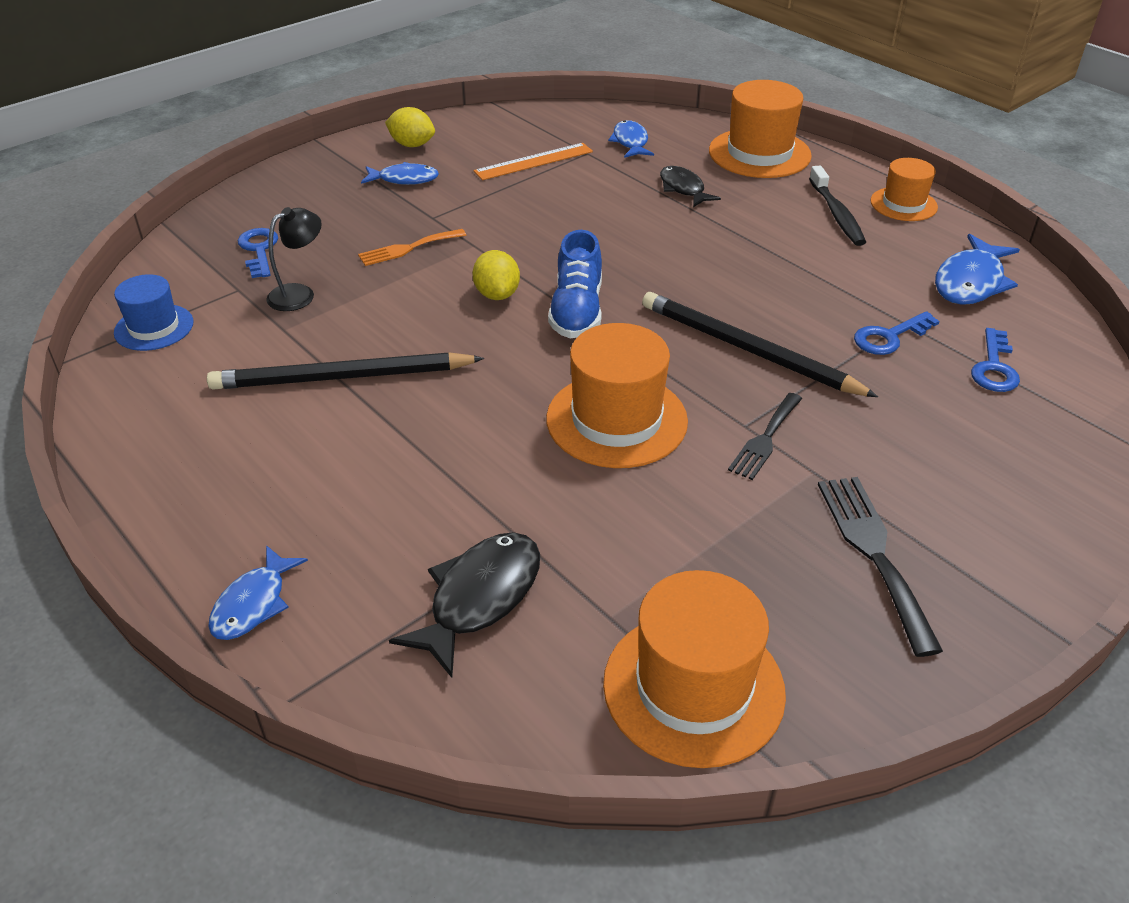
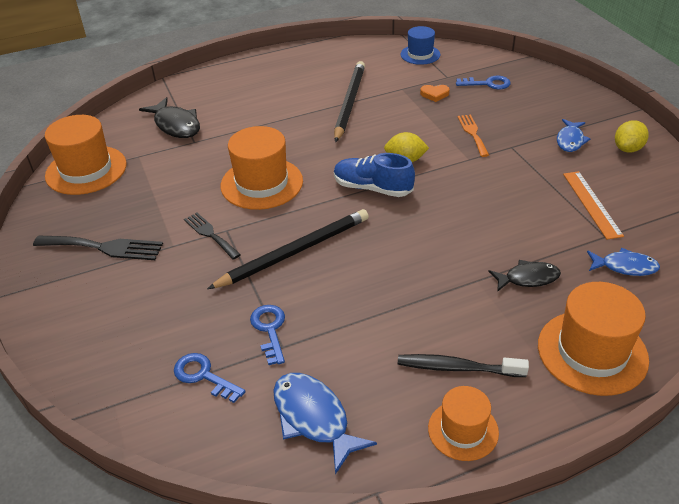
camera: 110 degrees right, 0 degrees up
(253, 603) = (215, 76): blue fish -> none
(299, 294) = (434, 94): black lamp -> orange heart

